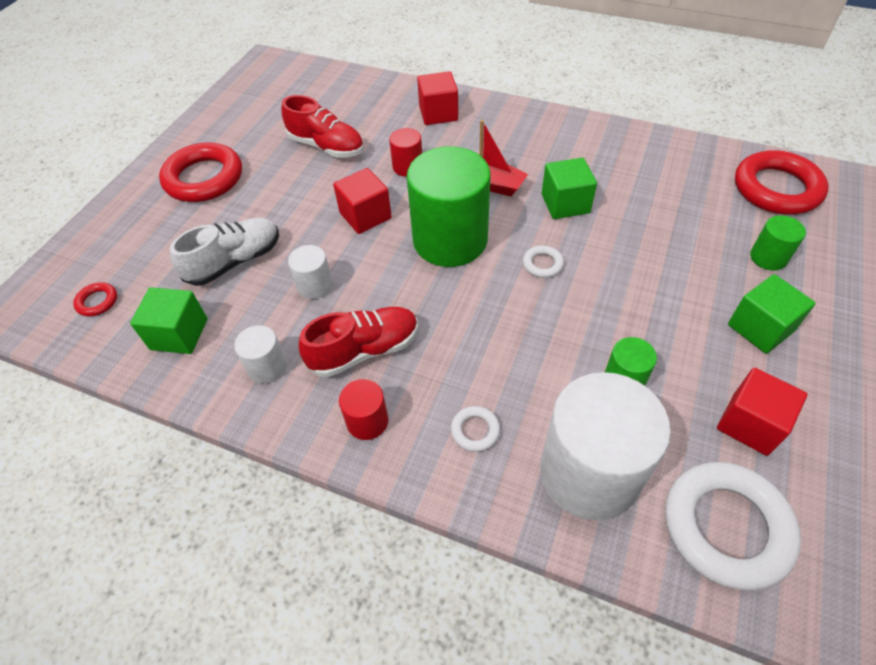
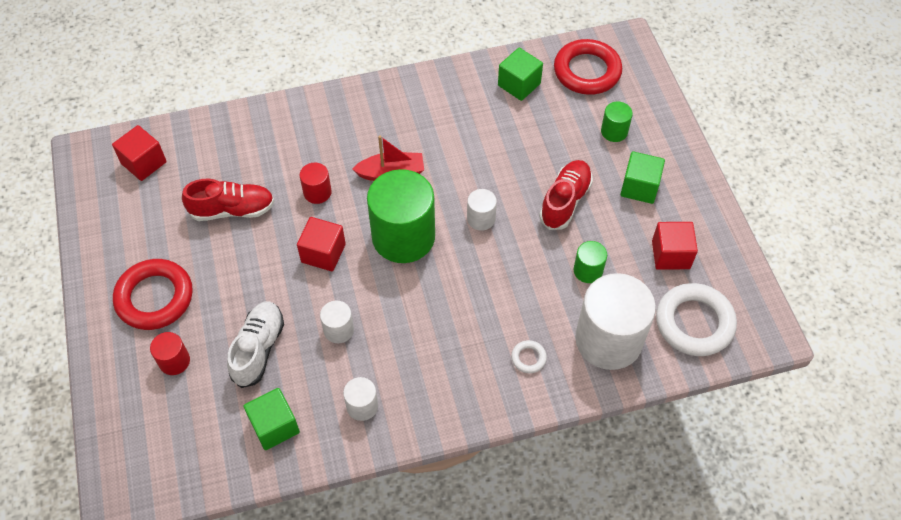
camera: 40 degrees left, 5 degrees up
(97, 302) = (182, 446): red ring -> none
(364, 350) = (417, 353): red shoe -> red shoe (565, 201)
(367, 421) = (460, 396): red cylinder -> red cylinder (174, 361)
(438, 113) = (298, 128): red cube -> red cube (144, 163)
(542, 264) = (481, 218): white ring -> white cylinder
(565, 203) = (459, 160): green cube -> green cube (519, 84)

